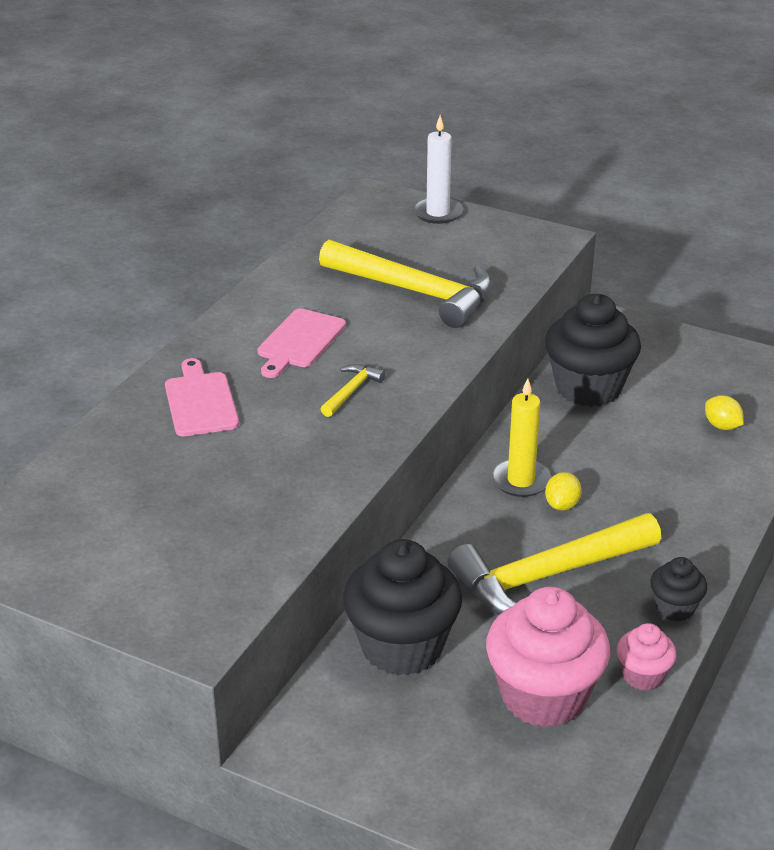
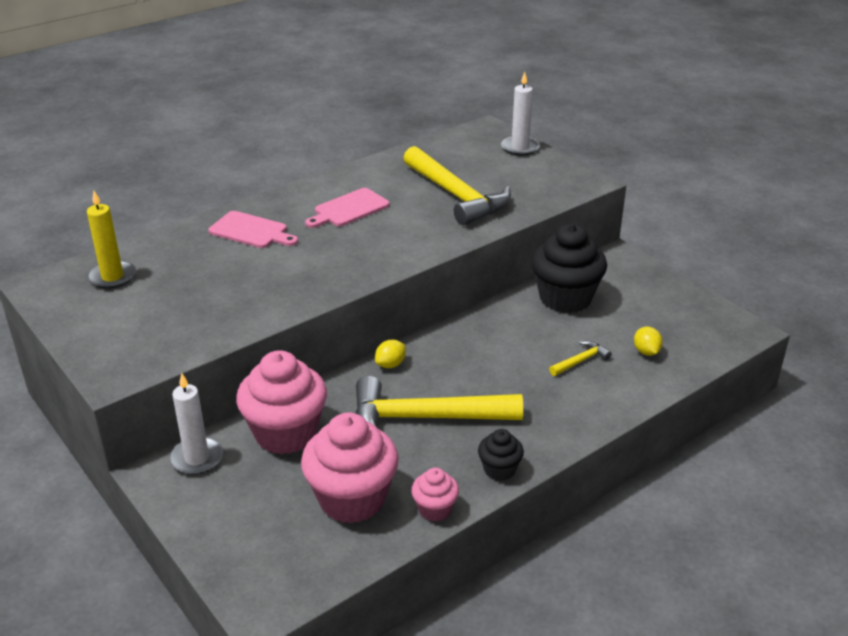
camera: 25 degrees right, 0 degrees up
(200, 402) = (251, 231): pink cutting board -> pink cutting board turned 105 degrees clockwise
(319, 713) = (197, 458): none -> white candle
(351, 391) = (353, 249): yellow hammer -> yellow hammer (580, 361)
(402, 647) = (286, 433): black cupcake -> pink cupcake
(521, 481) = (461, 348): yellow candle -> yellow candle (112, 277)
(562, 505) = (477, 373): yellow lemon -> yellow lemon (390, 364)

